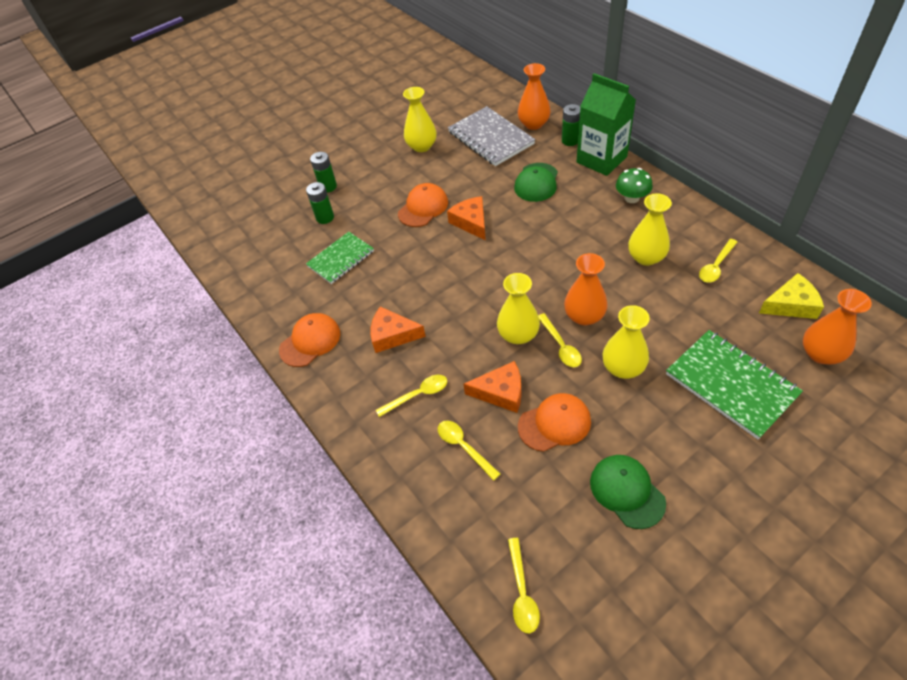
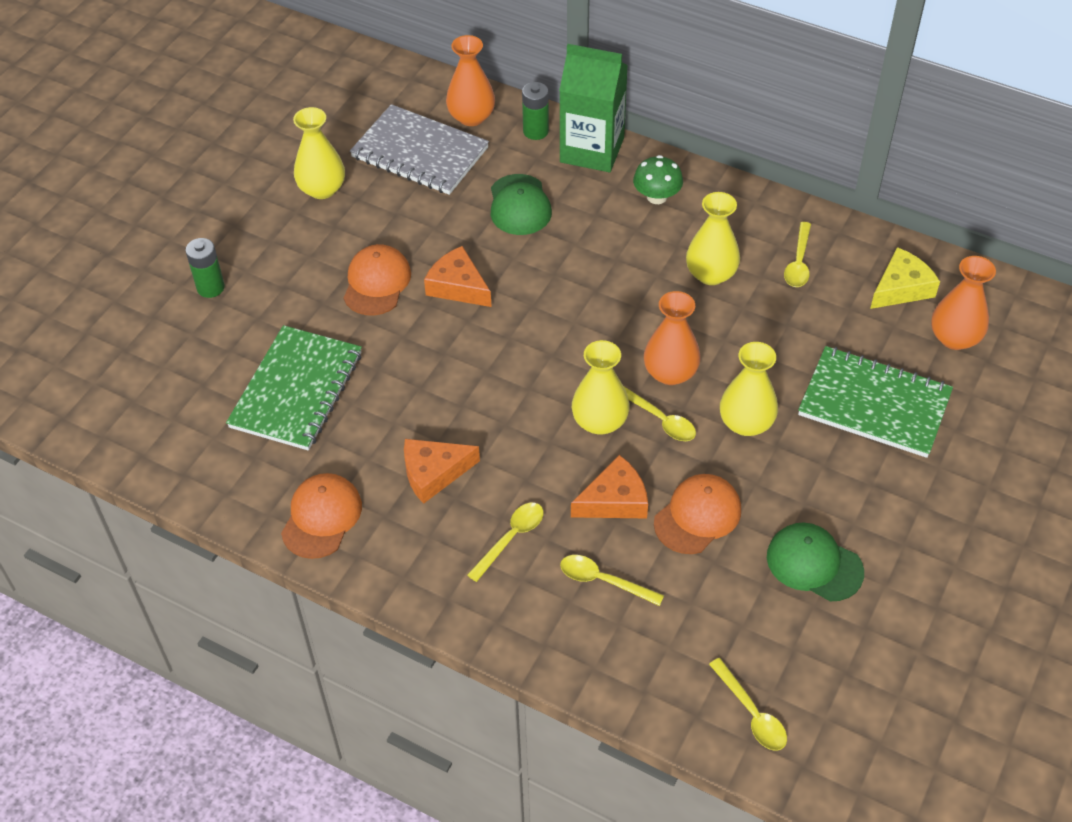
camera: 30 degrees left, 0 degrees up
(325, 217) = (235, 336): green battery -> none
(341, 259) = (297, 390): green notebook -> green notebook, size x1.51

